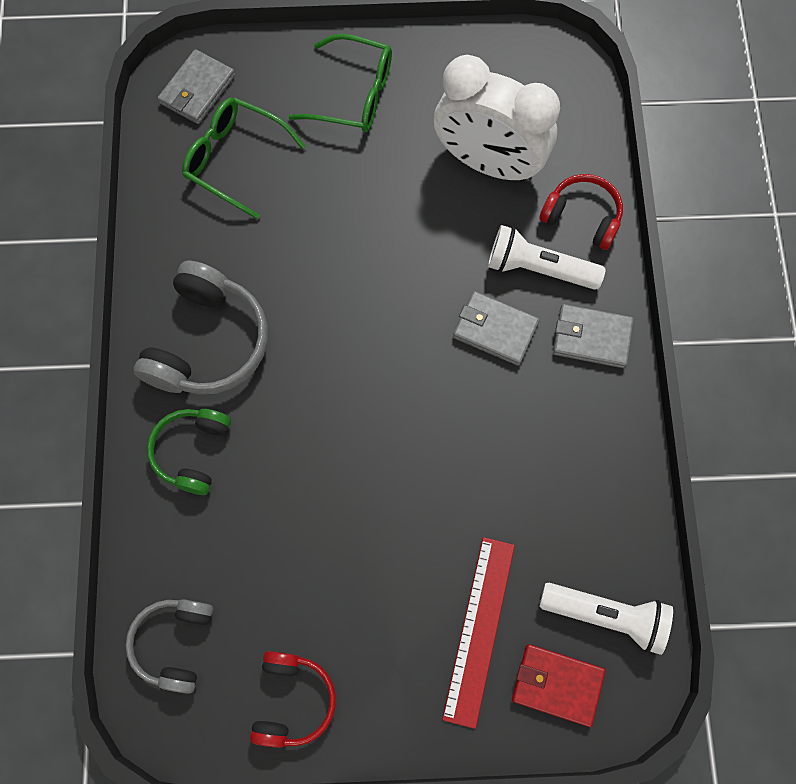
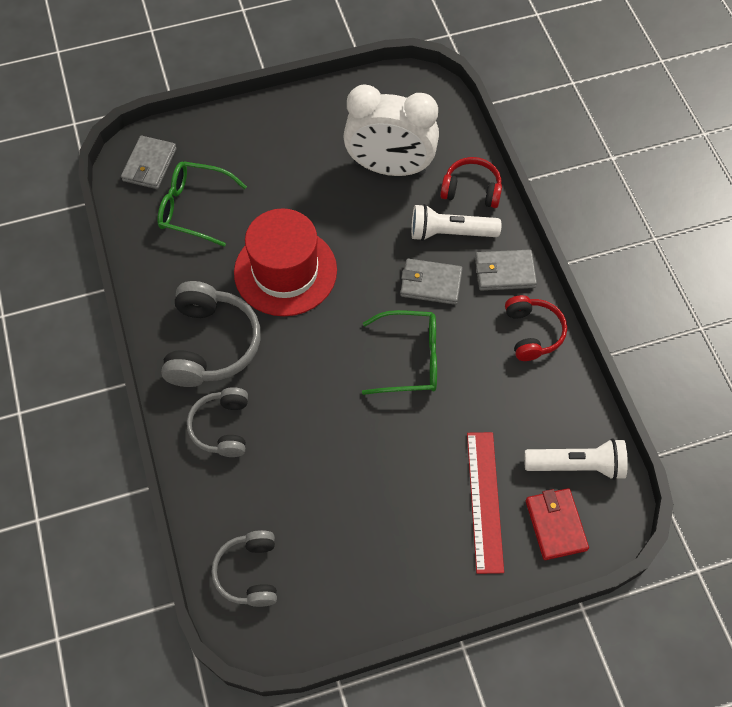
camera: 15 degrees left, 10 degrees down
(192, 452) = (222, 427): green headphones -> grey headphones
(293, 700) = (356, 590): red headphones -> red headphones (532, 333)
(322, 269) = (285, 271): none -> red hat
(353, 94) = (272, 142): green glasses -> green glasses (410, 359)
(556, 685) = (555, 525): red wallet -> red wallet turned 75 degrees clockwise

